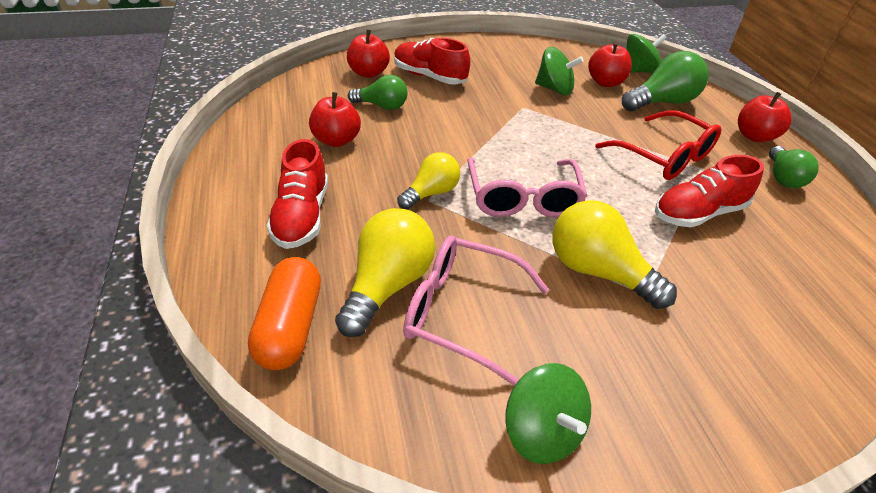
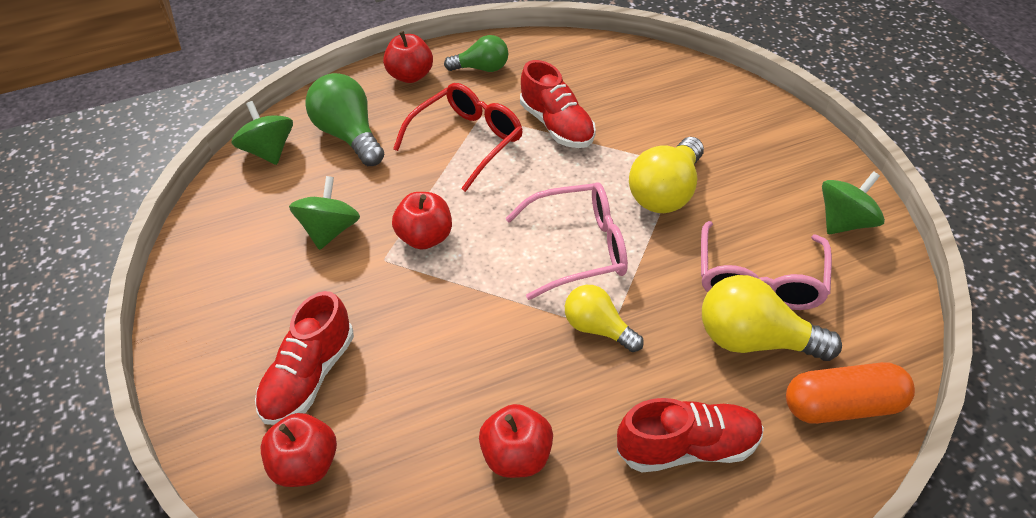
camera: 95 degrees left, 5 degrees up
(382, 106) = (411, 421): green light bulb -> none
(605, 82) = (304, 182): red apple -> red apple (425, 237)

